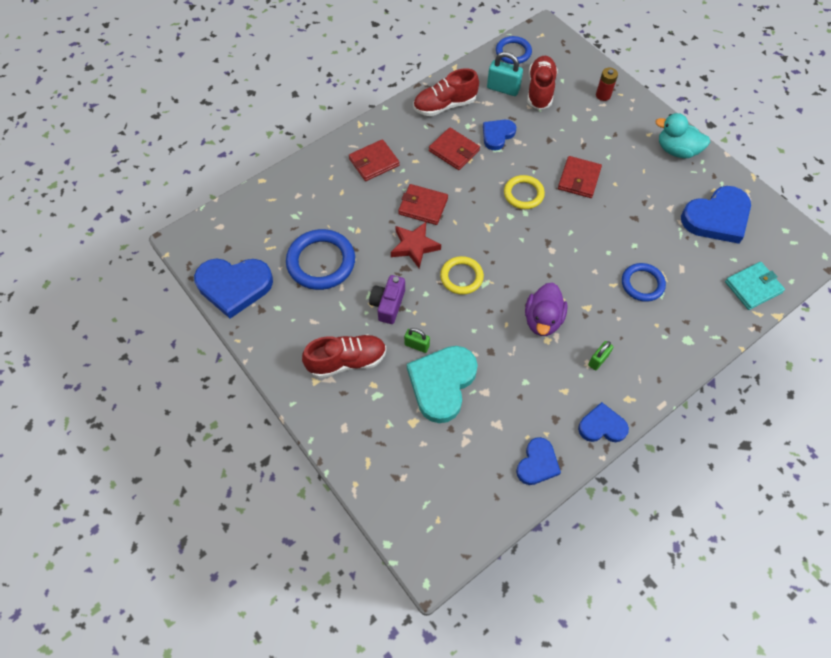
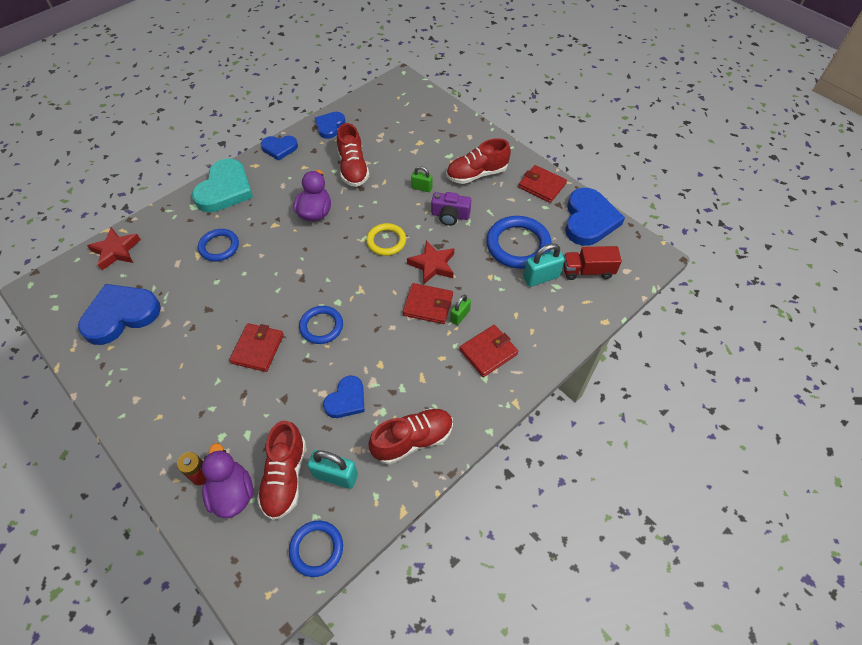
camera: 175 degrees right, 5 degrees down
(234, 286) = (589, 220): blue heart -> blue heart turned 105 degrees clockwise
(259, 229) = (587, 271): none -> red truck
(307, 225) = (541, 277): none -> turquoise padlock
(388, 304) = (450, 215): purple camera -> purple camera turned 90 degrees clockwise
(442, 383) = (399, 165): turquoise heart -> turquoise heart (225, 189)
(454, 151) = (398, 374): red wallet -> red wallet (541, 186)
(501, 383) = (353, 168): none -> red shoe
(523, 194) = (321, 326): yellow ring -> blue ring
(577, 84) = (232, 493): none -> purple duck
(598, 360) = (273, 188): green padlock -> green padlock (460, 316)
(676, 150) = (133, 395): turquoise duck -> none
(753, 287) = (116, 251): turquoise wallet -> red star

